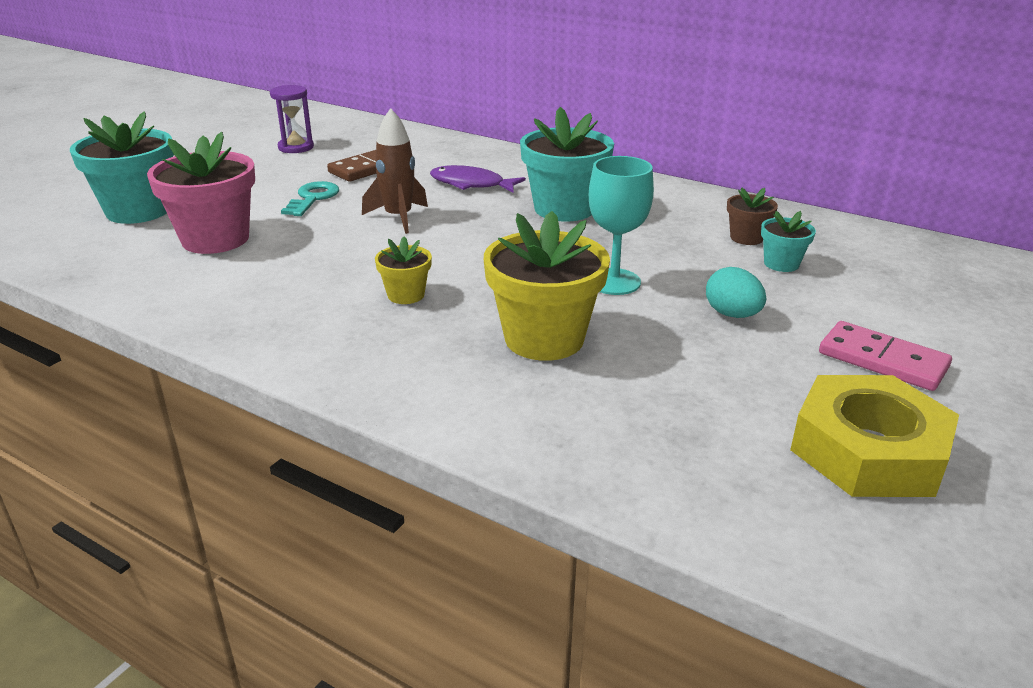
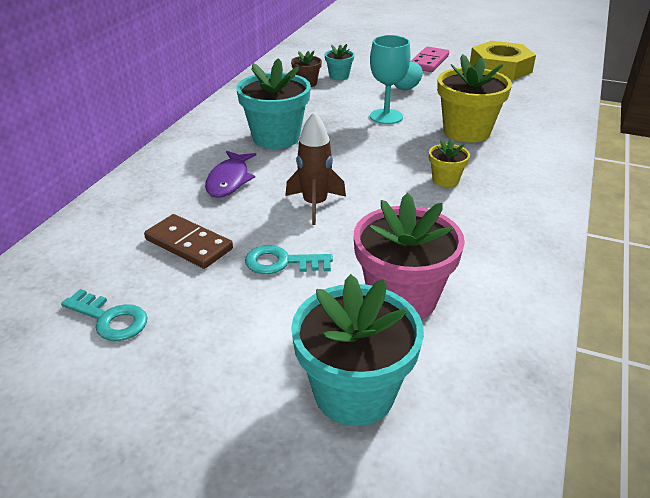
camera: 100 degrees left, 5 degrees up
(296, 147) = (110, 319): purple hourglass -> turquoise key

